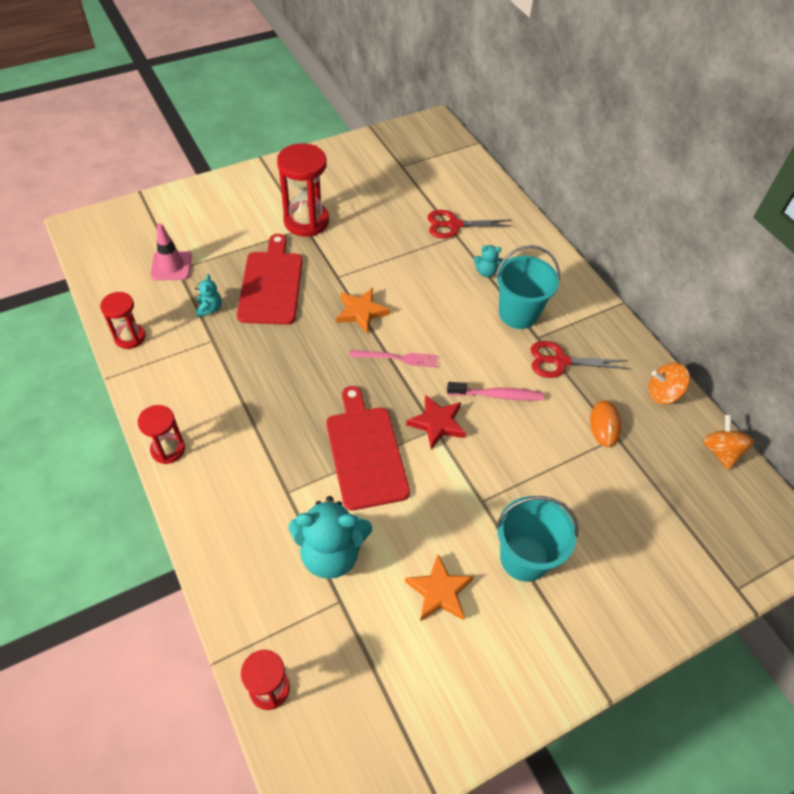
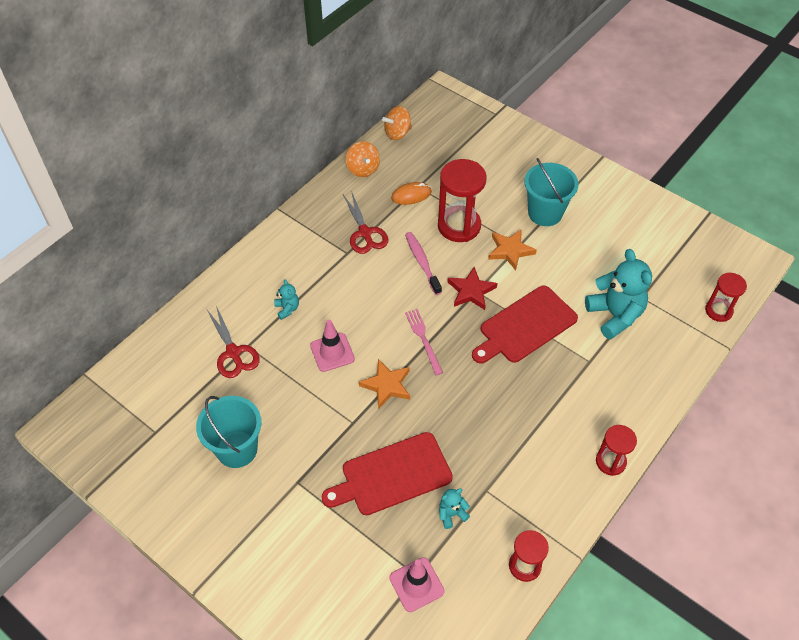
camera: 110 degrees left, 0 degrees up
(306, 221) = (287, 486): red hourglass -> red hourglass (459, 226)
(419, 287) = (332, 352): none -> pink traffic cone
(439, 591) = (598, 248): orange star -> orange star (510, 250)
(518, 313) = (327, 272): turquoise bucket -> turquoise bucket (237, 449)

